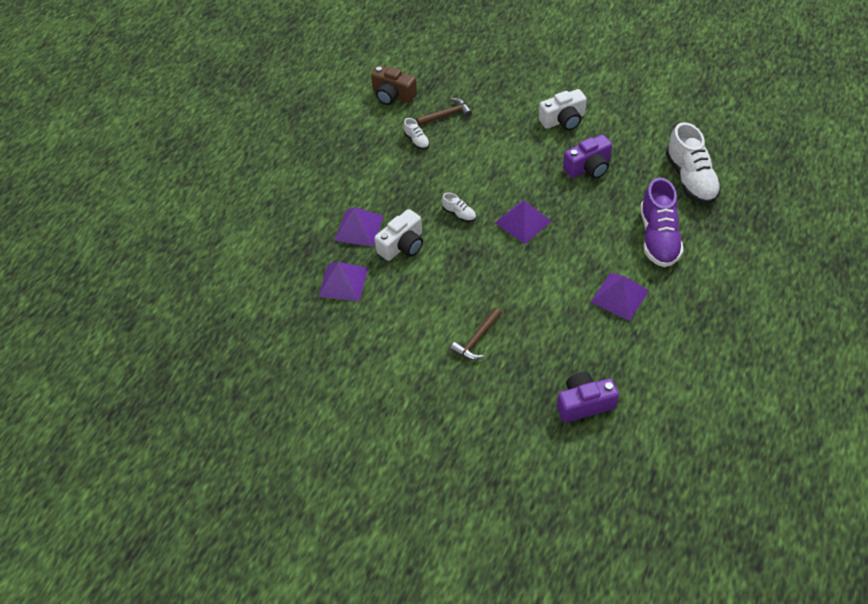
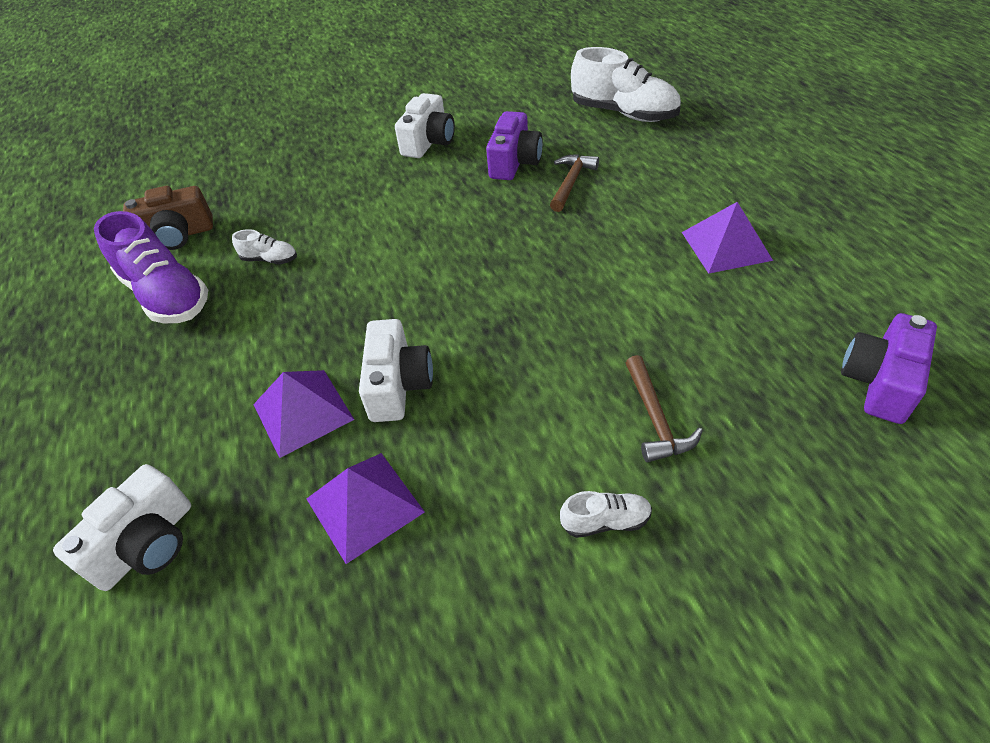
camera: 45 degrees left, 5 degrees down
(268, 237) = (147, 544): none -> white camera
(446, 115) = (279, 213): brown hammer -> brown hammer (571, 182)
(459, 214) = (429, 296): white shoe -> white shoe (605, 521)
(523, 222) = (518, 252): purple pyramid -> none
(658, 237) = (673, 172): purple shoe -> purple shoe (166, 295)

